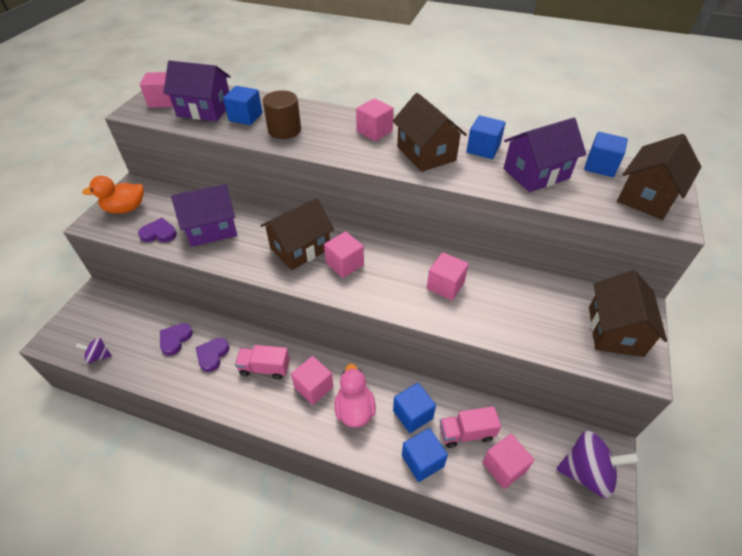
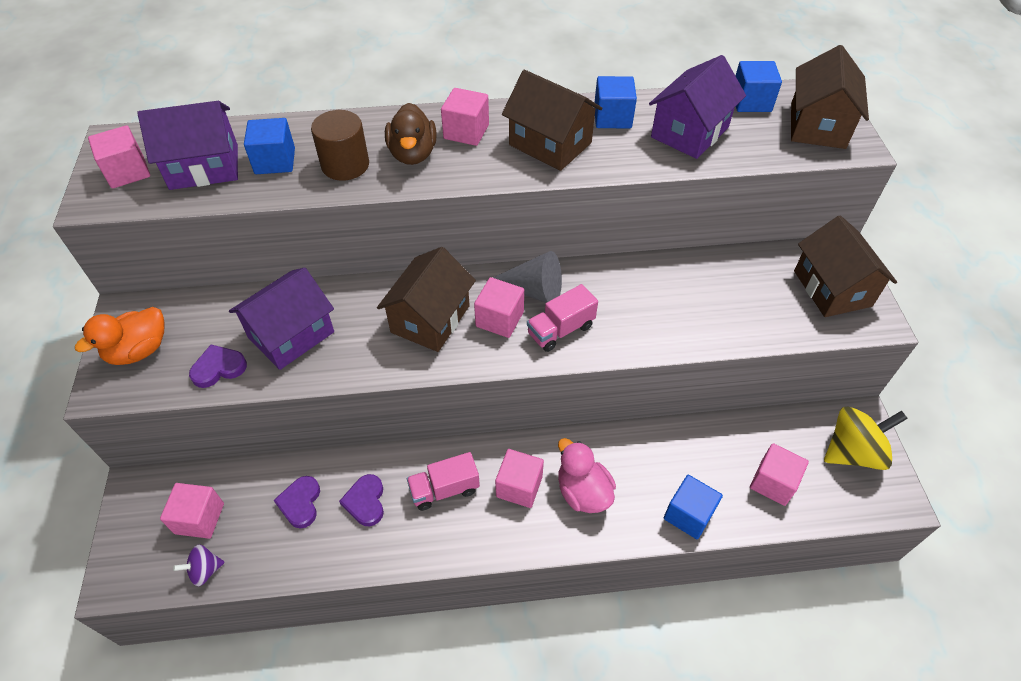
camera: 25 degrees left, 5 degrees up
(330, 135) = (413, 154): none -> brown duck
(379, 253) = (533, 290): none -> grey cone
(413, 414) = (649, 468): blue cube -> none
(445, 285) = (633, 302): pink cube -> pink cube (199, 518)
(466, 433) = (717, 464): pink truck -> pink truck (560, 330)
(586, 473) = (852, 452): purple spinning top -> yellow spinning top

